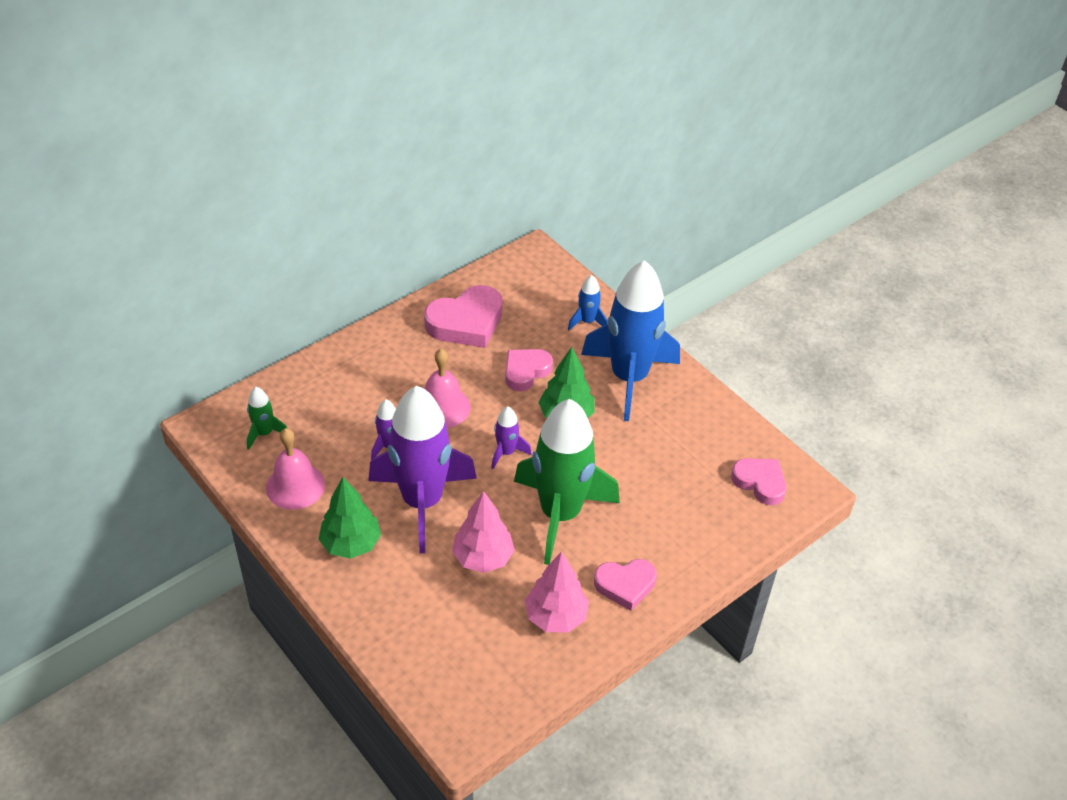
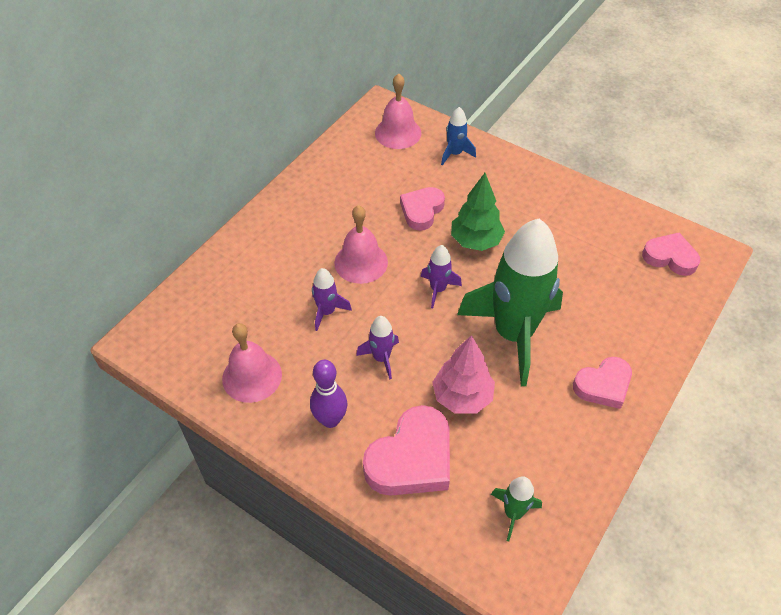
camera: 15 degrees left, 5 degrees up
(264, 433) = (201, 332): green rocket -> green rocket (513, 513)
(351, 544) = (330, 420): green tree -> purple bowling pin
(422, 502) = (381, 358): purple rocket -> purple rocket, size x0.42
(466, 322) = (349, 180): pink heart -> pink heart (411, 458)
(538, 285) = (398, 133): none -> pink bell
(556, 616) = (556, 435): pink tree -> none
(629, 378) = (514, 194): blue rocket -> none

